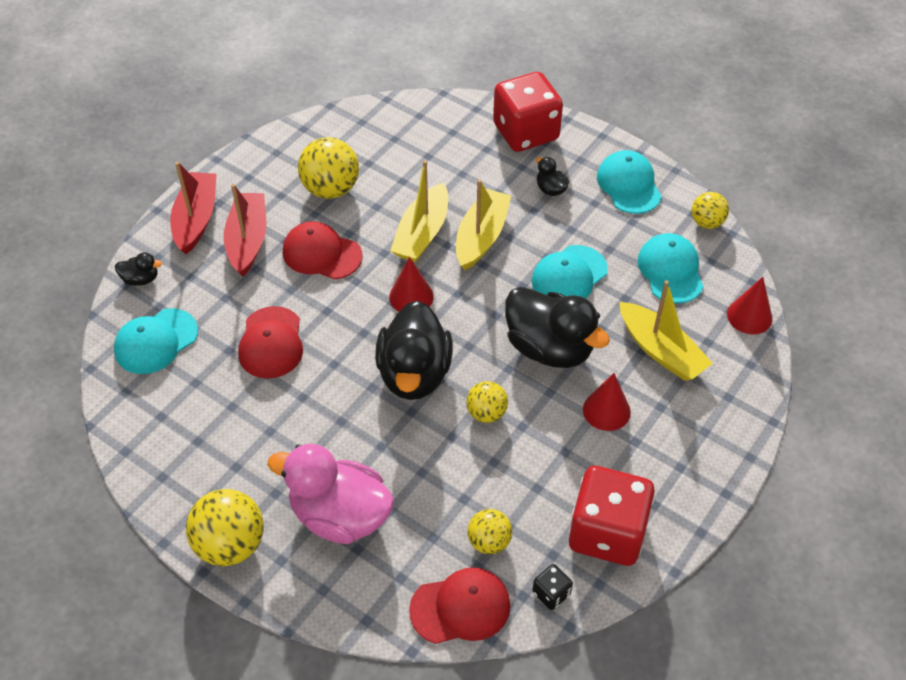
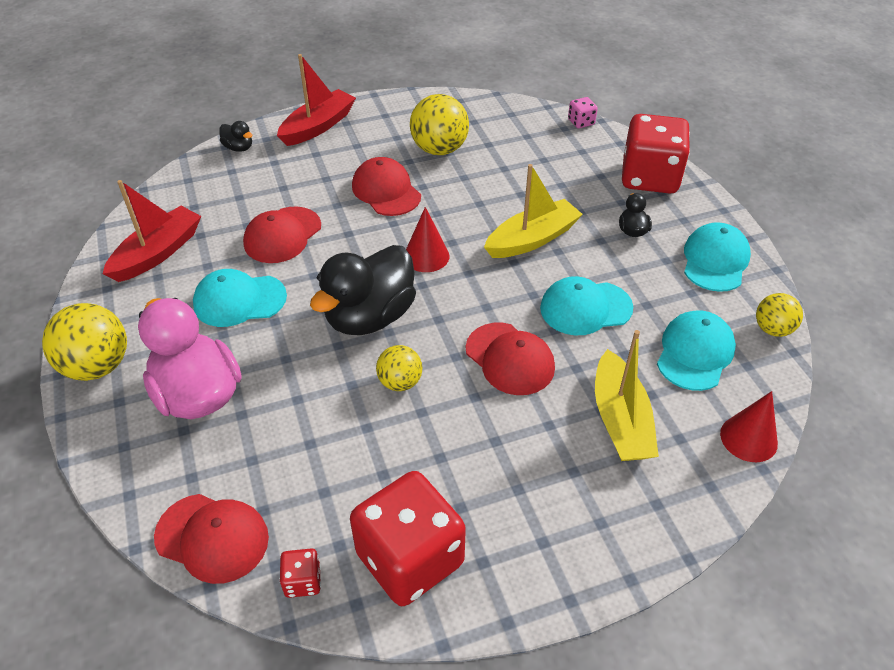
camera: 35 degrees right, 5 degrees down
(156, 341) = (204, 193): turquoise cap -> turquoise cap (239, 300)
(248, 240) = (340, 156): red boat -> red boat (158, 253)
(422, 233) = (482, 213): yellow boat -> none
(428, 103) = (581, 122): none -> pink dice
(489, 541) = (294, 495): yellow ball -> none
(549, 348) = (510, 359): black duck -> red cap
(551, 593) = (303, 581): black dice -> red dice
(606, 410) = (515, 443): red cone -> none

